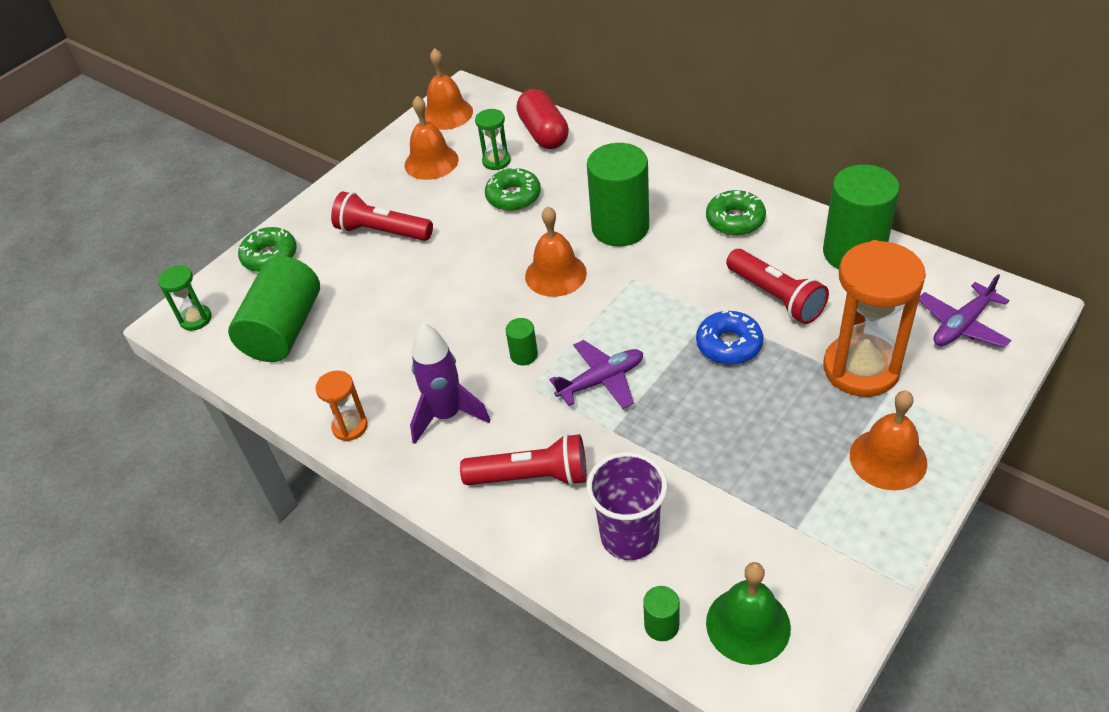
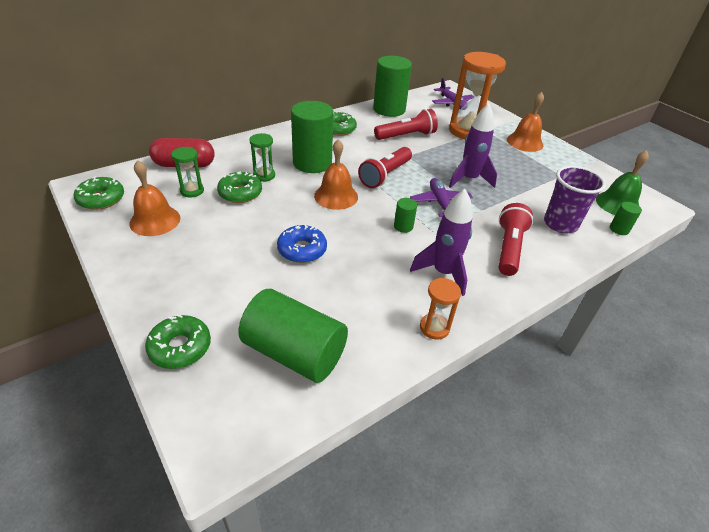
camera: 80 degrees left, 5 degrees down
(196, 319) = (228, 428): green hourglass -> green hourglass (264, 175)
(382, 232) = (216, 265): red flashlight -> red flashlight (385, 175)
(447, 114) = (101, 199): orange bell -> green donut
(690, 400) = (469, 179): none -> purple rocket
(729, 344) = (433, 157): blue donut -> blue donut (302, 250)

